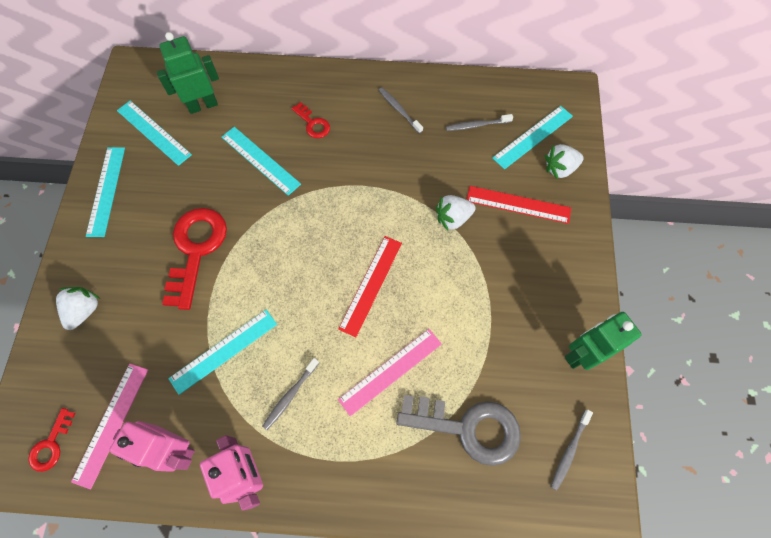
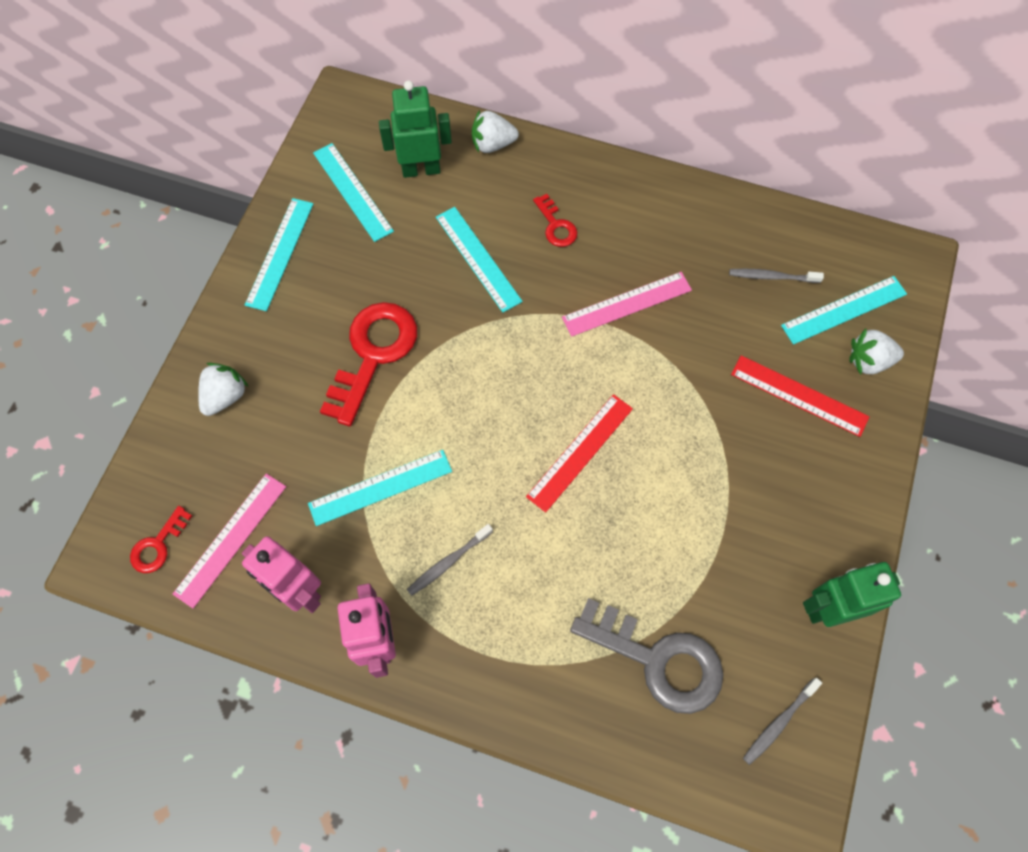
camera: 15 degrees right, 0 degrees up
(390, 371) = (578, 565): pink ruler -> pink ruler (627, 304)
(399, 110) = (673, 232): grey toothbrush -> none
(453, 218) = (707, 393): white strawberry -> white strawberry (492, 144)

